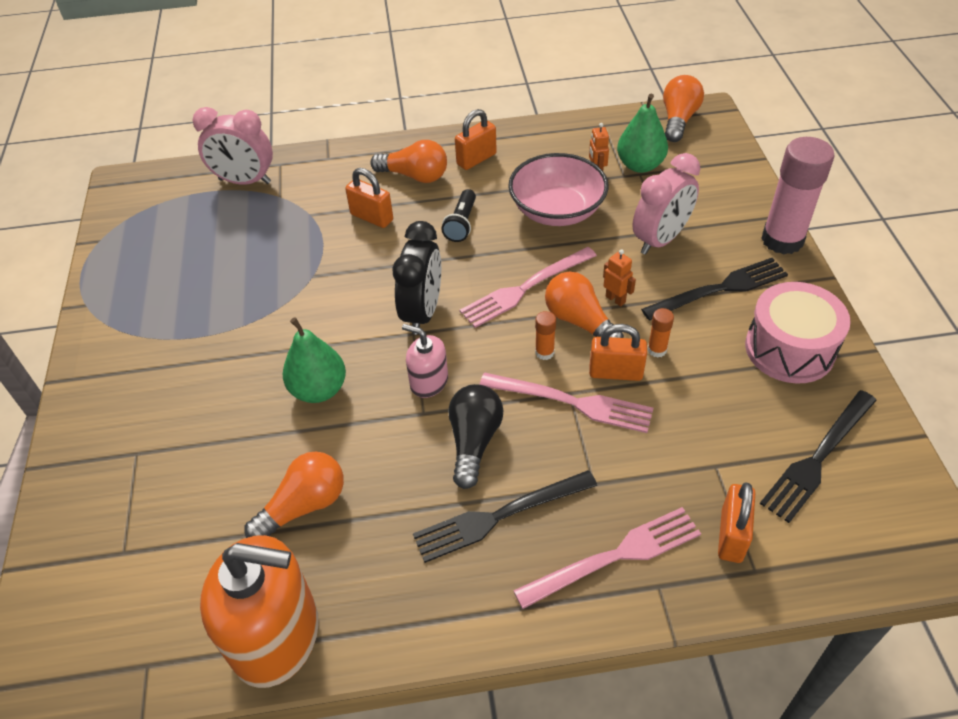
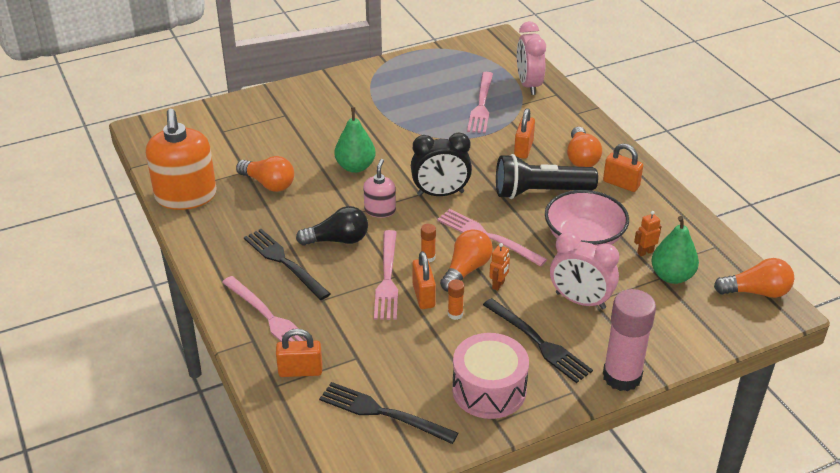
camera: 70 degrees right, 10 degrees down
(259, 232) = (481, 105): none -> pink fork
(461, 224) = (540, 192): black flashlight -> black flashlight, size x1.91

